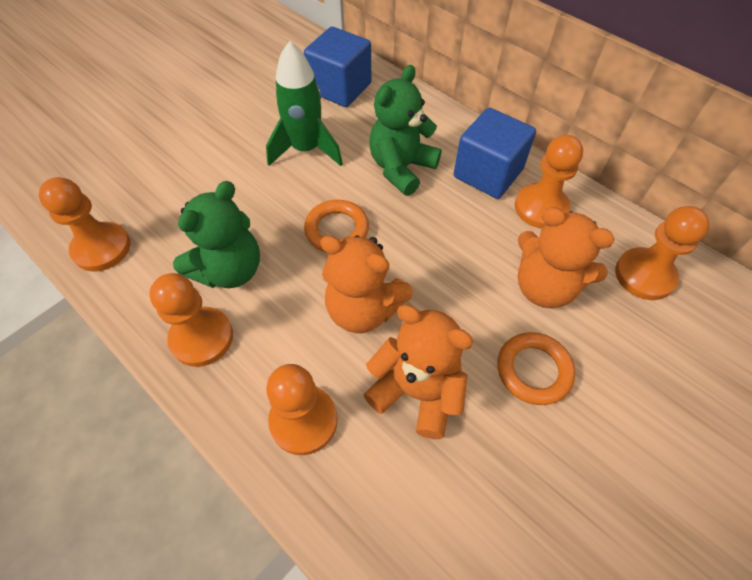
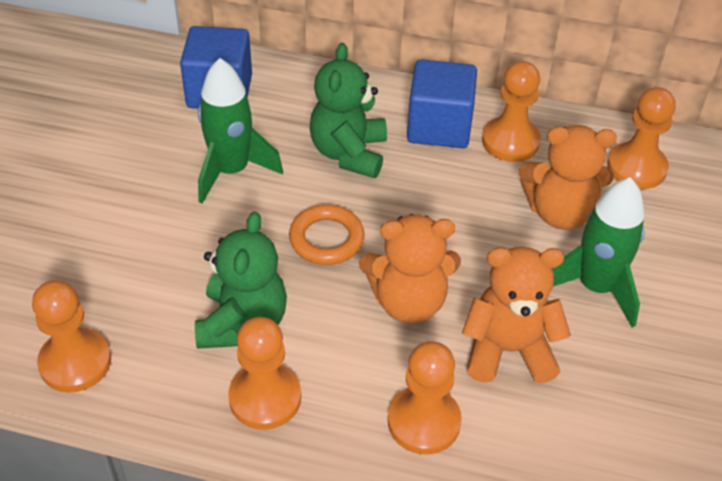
camera: 30 degrees left, 10 degrees down
(533, 370) = (595, 287): orange ring -> green rocket

